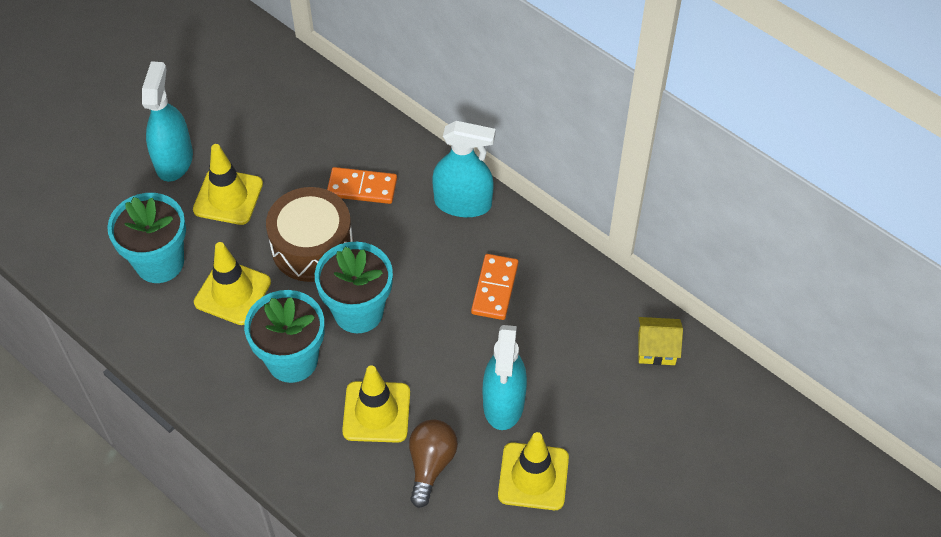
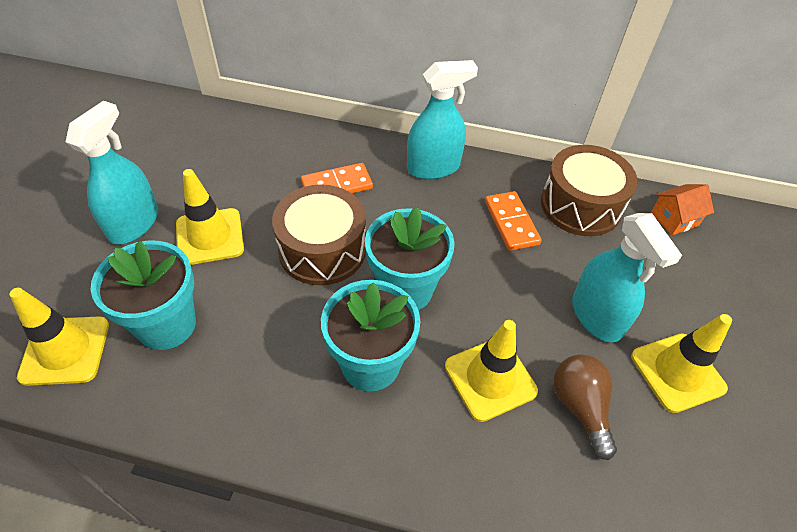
camera: 30 degrees left, 5 degrees down
(174, 160) = (133, 224): turquoise spray bottle -> turquoise spray bottle turned 45 degrees clockwise
(232, 292) = (266, 323): yellow traffic cone -> yellow traffic cone (65, 350)
(575, 298) = (580, 205): none -> brown drum
(656, 349) = (674, 219): yellow house -> orange house

